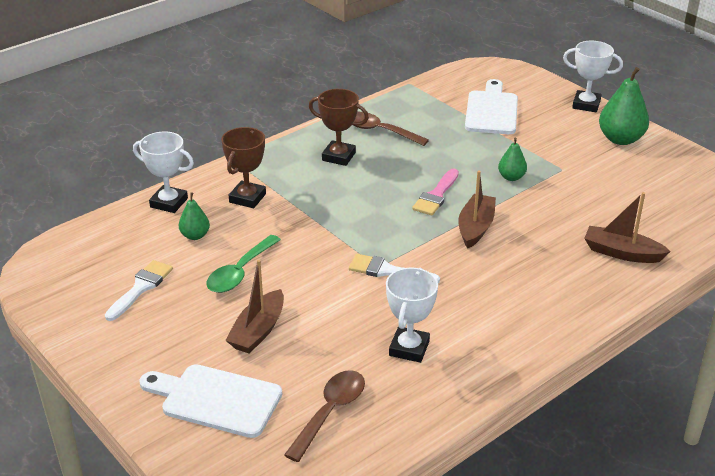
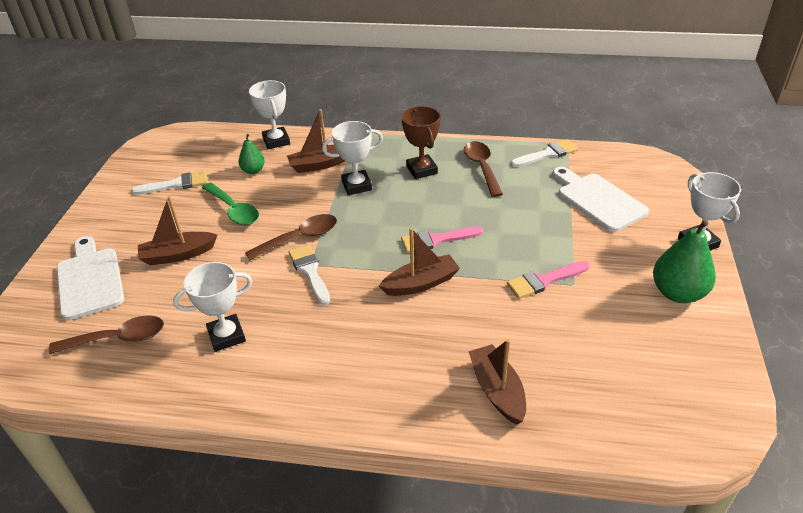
camera: 50 degrees right, 5 degrees up
(240, 272) = (234, 210): green spoon -> green spoon turned 120 degrees counterclockwise
(247, 198) = (320, 164): brown trophy -> brown boat
(309, 195) = (356, 186): none -> white trophy
(336, 256) = (300, 238): none -> brown spoon
(409, 98) = (547, 154): none -> white brush
(491, 110) = (598, 200): white cutting board -> white cutting board turned 90 degrees counterclockwise
(511, 177) = (518, 263): green pear -> none
(543, 178) = (544, 281): none -> pink brush

